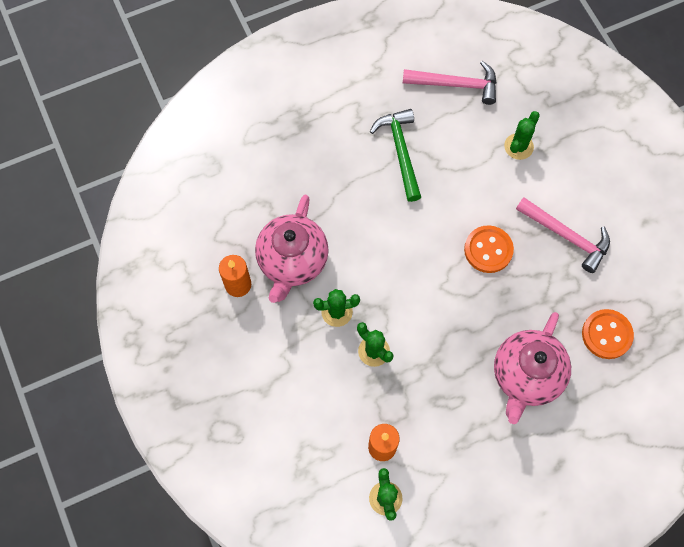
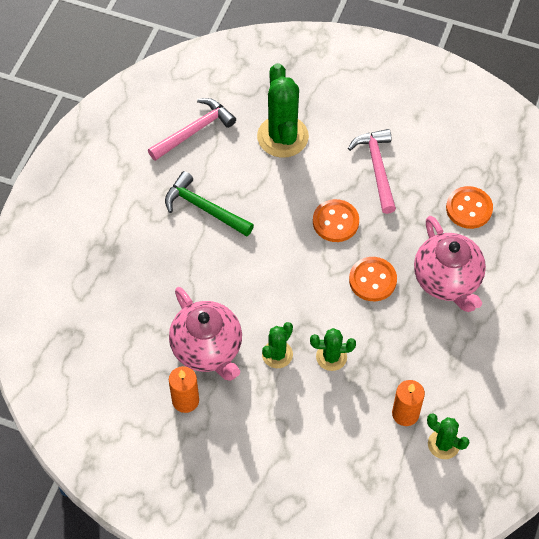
camera: 45 degrees left, 10 degrees down
(468, 321) = (372, 280): none -> orange button
(518, 146) = (282, 137): green cactus -> green cactus, size x1.82
(566, 236) = (377, 168): pink hammer -> pink hammer turned 90 degrees counterclockwise

